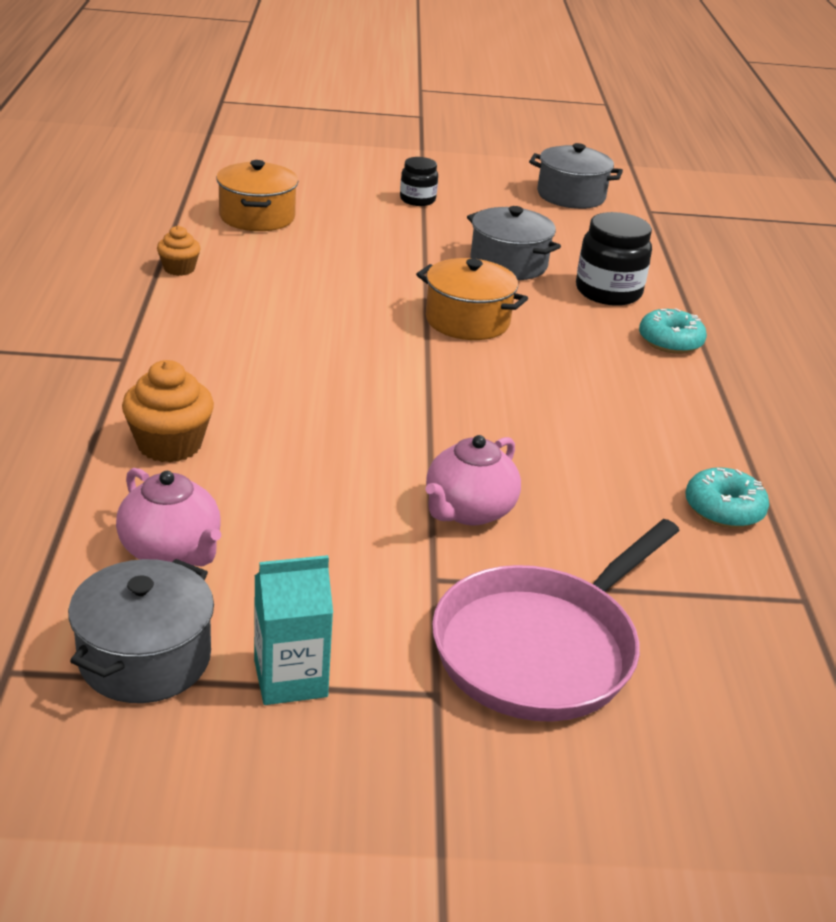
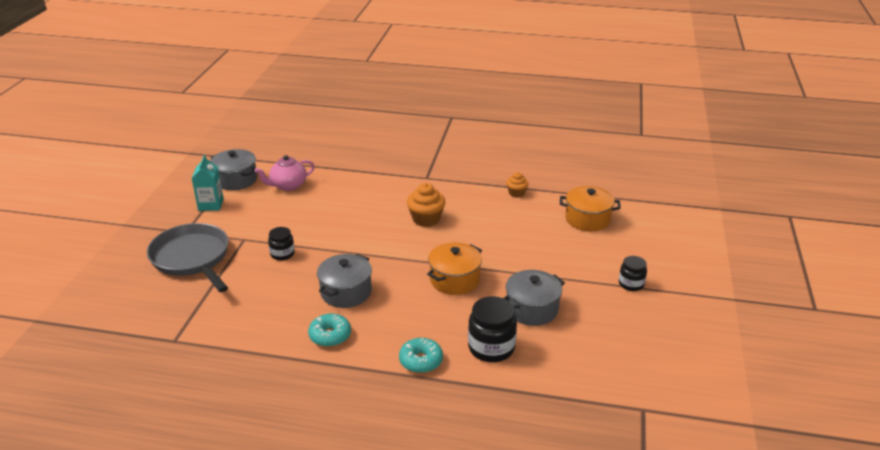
camera: 105 degrees right, 0 degrees up
(169, 444) = (356, 187): orange cupcake -> orange cupcake (426, 219)
(468, 511) = (282, 254): pink teapot -> black jar
(541, 648) = (192, 258): pink pan -> grey pan
(571, 196) = (662, 366): grey pot -> grey pot (346, 292)
(723, 509) = (249, 333): turquoise donut -> turquoise donut (330, 335)

